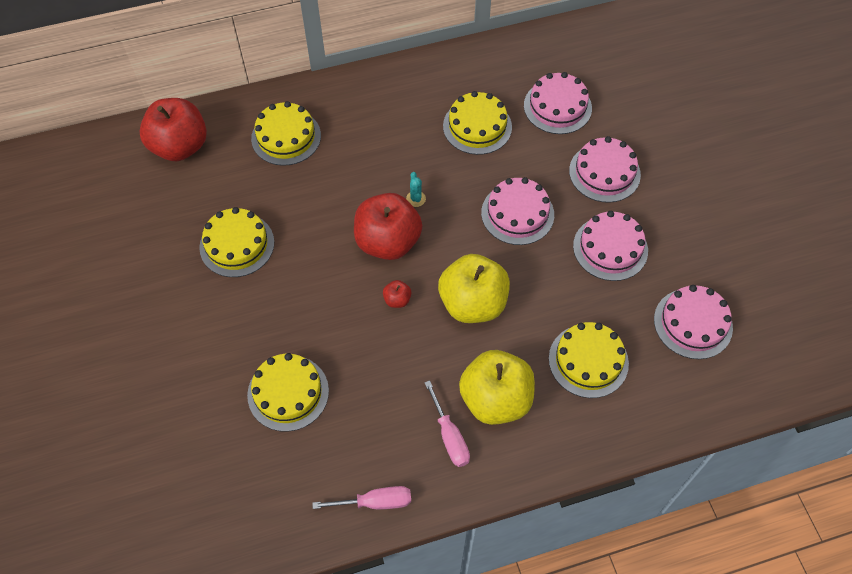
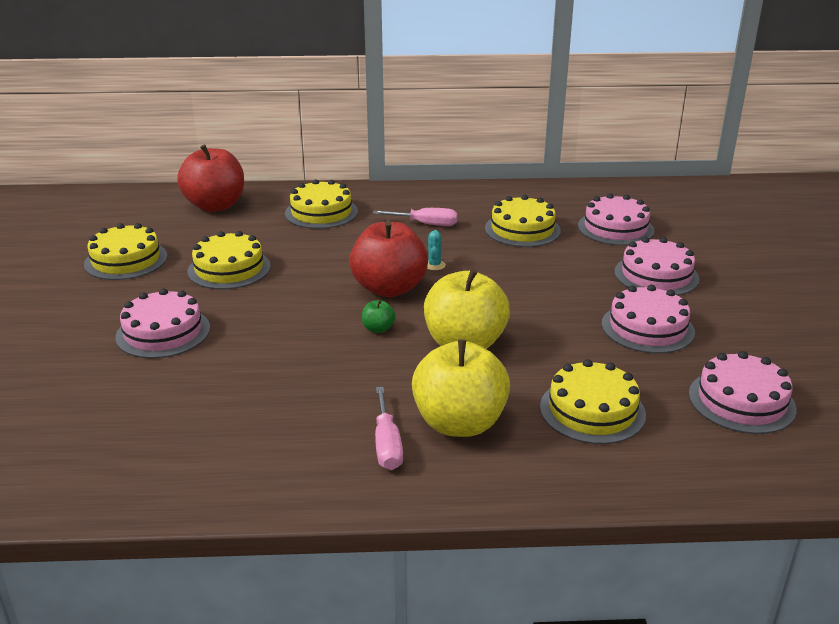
camera: 15 degrees right, 30 degrees down
(288, 393) = (215, 377): yellow cake -> yellow cake (126, 260)
(375, 502) = (262, 485): pink screwdriver -> pink screwdriver (425, 224)
(397, 300) = (378, 329): red apple -> green apple
(517, 213) = (544, 289): pink cake -> pink cake (163, 332)

